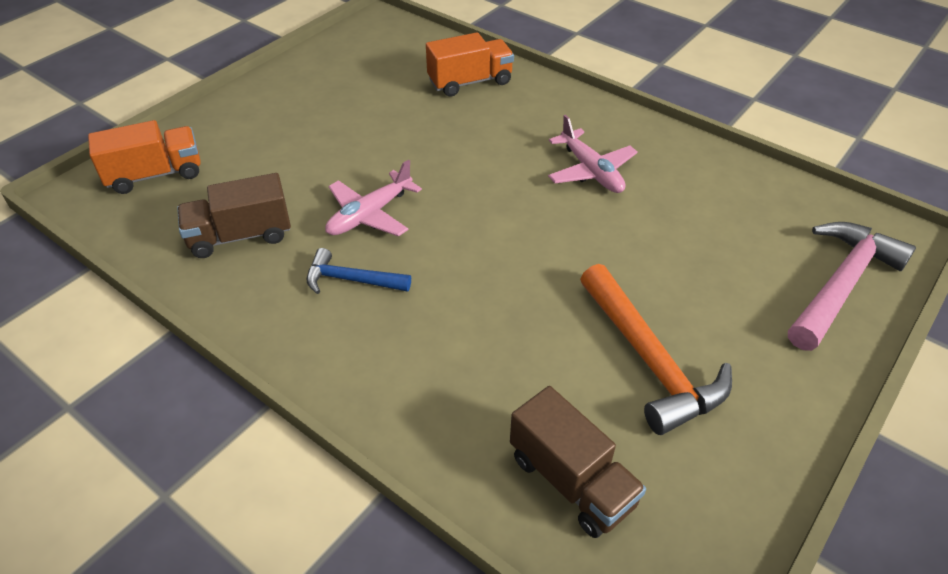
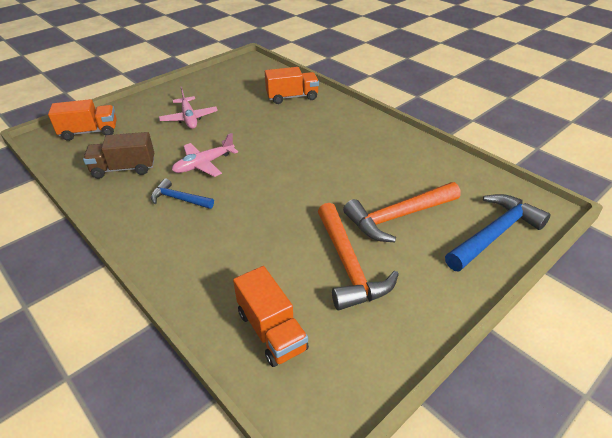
camera: 10 degrees right, 5 degrees down
(571, 480) = (271, 331): brown truck -> orange truck
(591, 171) = (350, 152): pink plane -> pink plane (189, 118)
(697, 273) = (398, 217): none -> orange hammer
(841, 284) = (494, 234): pink hammer -> blue hammer

